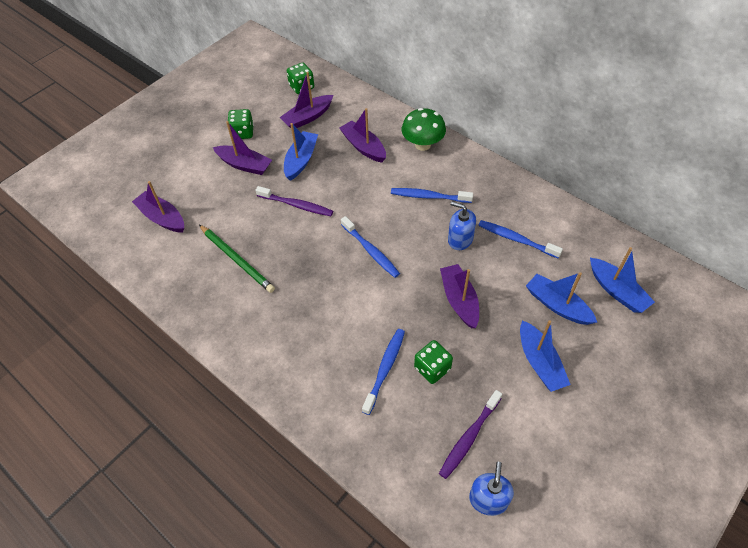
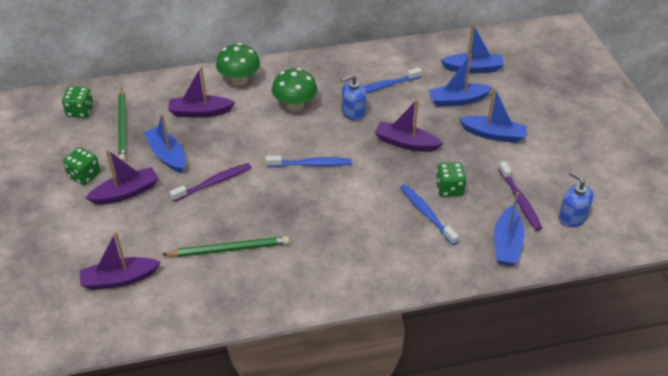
camera: 55 degrees left, 10 degrees down
(307, 117) = (122, 126): purple boat -> green pencil
(402, 458) = (507, 244): none -> blue boat
(429, 196) = (295, 106): blue toothbrush -> green mushroom

